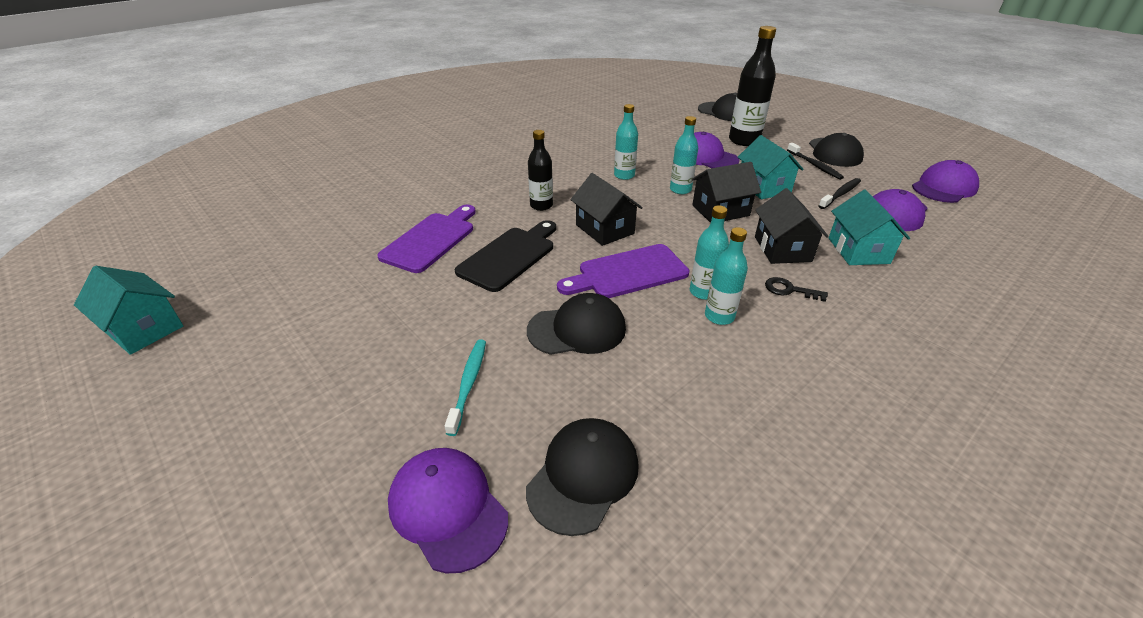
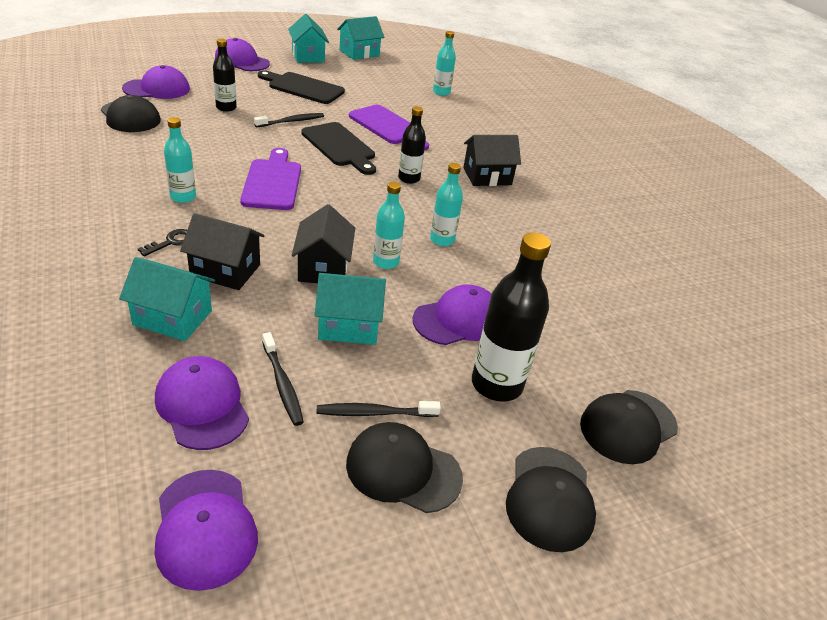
camera: 105 degrees right, 0 degrees up
(178, 380) = (308, 56): none -> turquoise house
(237, 456) = (242, 61): none -> purple cap
(341, 337) = (303, 88): none -> black cutting board
(468, 384) = (226, 107): turquoise toothbrush -> black bottle
(470, 309) = (291, 121): none -> black toothbrush
(577, 329) = (233, 145): black cap -> black cap (549, 498)
(604, 229) = (344, 194): black house -> black house (487, 176)
(703, 292) = (215, 203): turquoise bottle -> turquoise bottle (441, 92)

